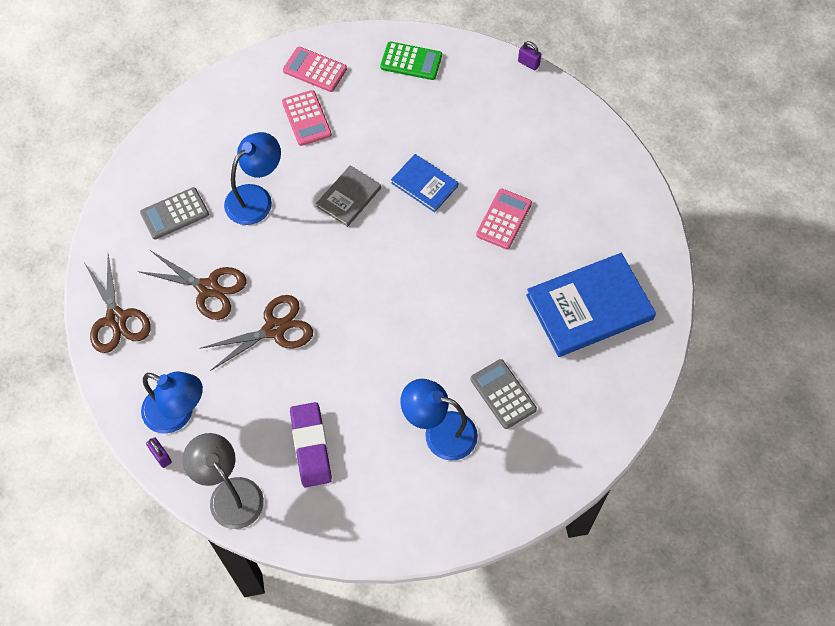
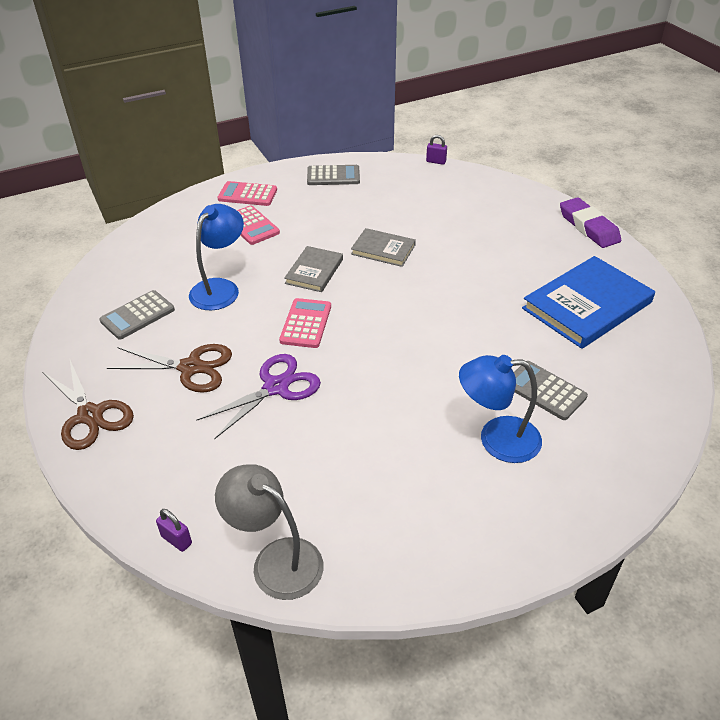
camera: 15 degrees left, 20 degrees down
(177, 414) = (186, 491): blue lamp -> none
(274, 329) = (276, 387): brown scissors -> purple scissors
(311, 446) = (358, 486): purple eraser -> purple eraser (588, 227)
(411, 61) = (333, 176): green calculator -> grey calculator
(424, 184) = (383, 249): blue book -> grey book
(504, 219) = (470, 259): pink calculator -> pink calculator (306, 323)

